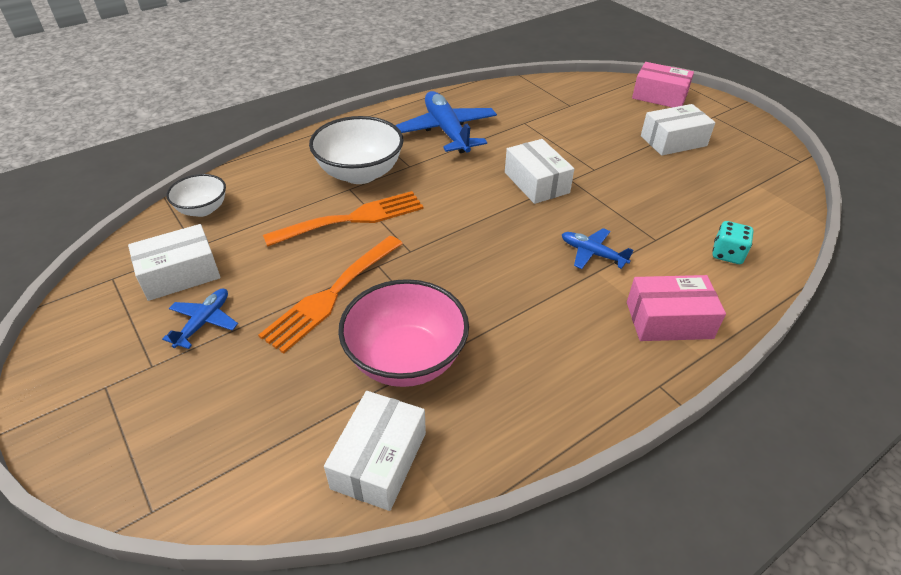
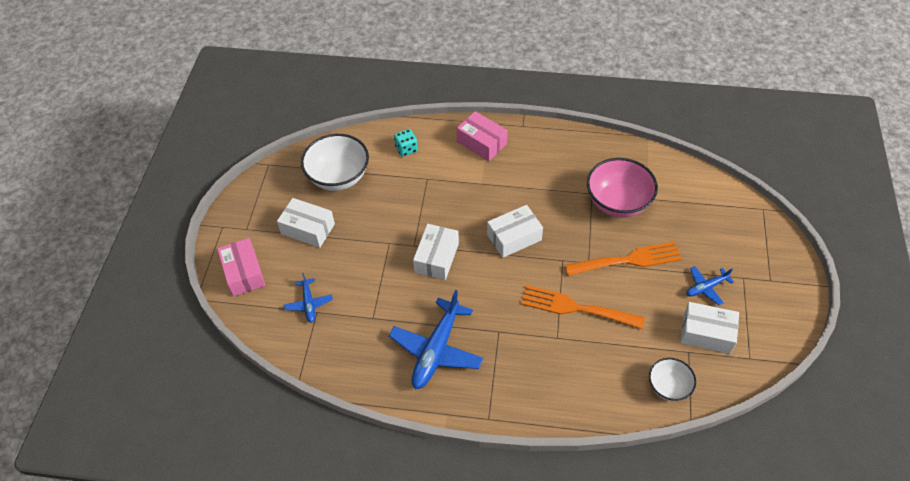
camera: 135 degrees left, 10 degrees up
(360, 173) = (538, 348): white bowl -> white bowl (338, 177)
(379, 460) = (662, 171): white box -> white box (514, 237)
(592, 253) = (469, 193): blue plane -> blue plane (309, 304)

